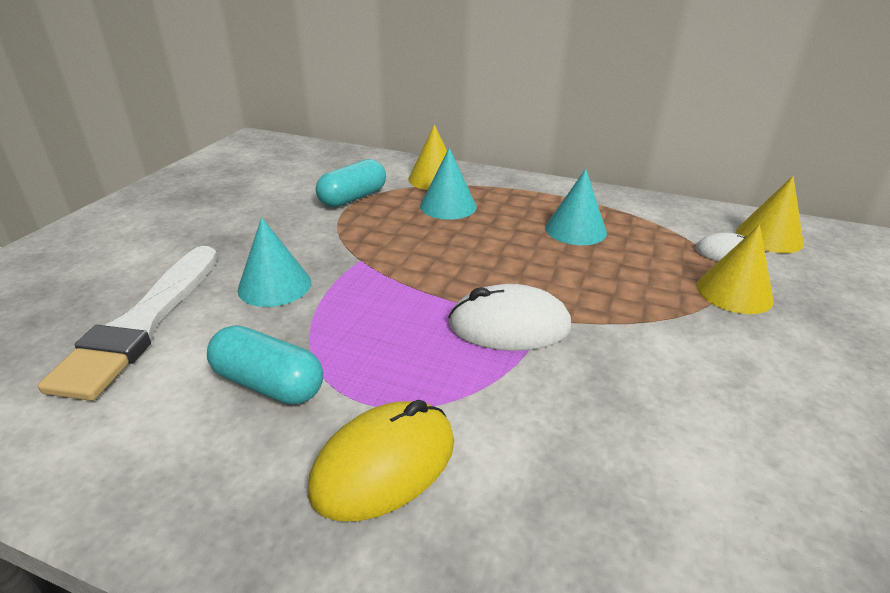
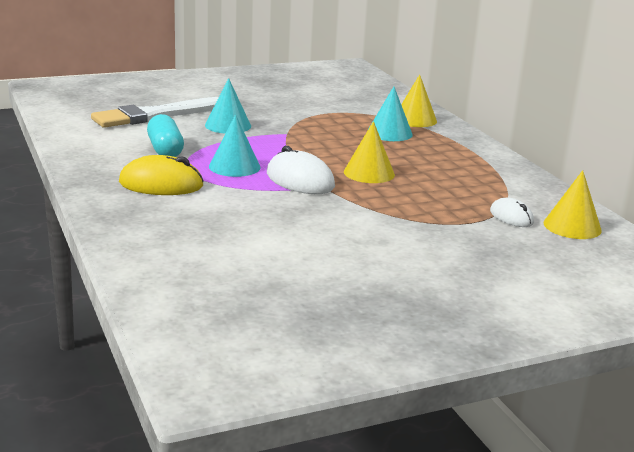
camera: 45 degrees right, 10 degrees down
(353, 198) = (342, 110): turquoise capsule -> none
(575, 230) = (440, 170): turquoise cone -> turquoise cone (234, 166)
(734, 292) = (460, 226): yellow cone -> yellow cone (369, 173)

